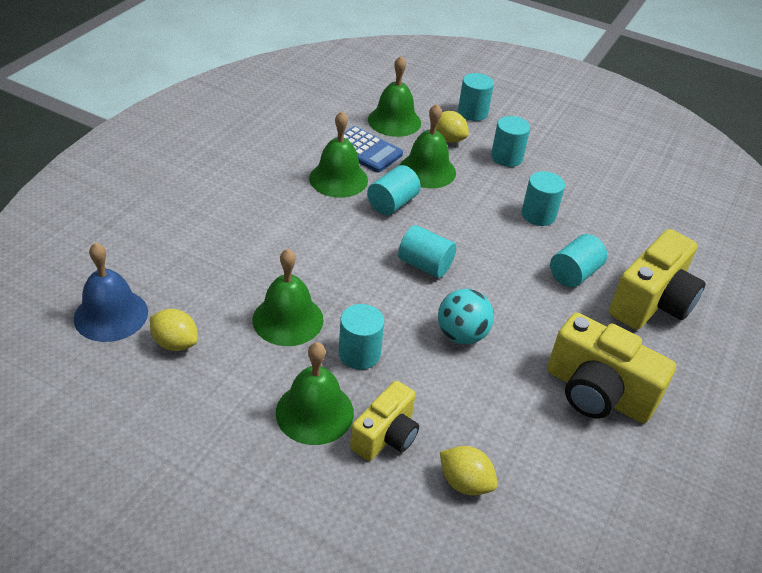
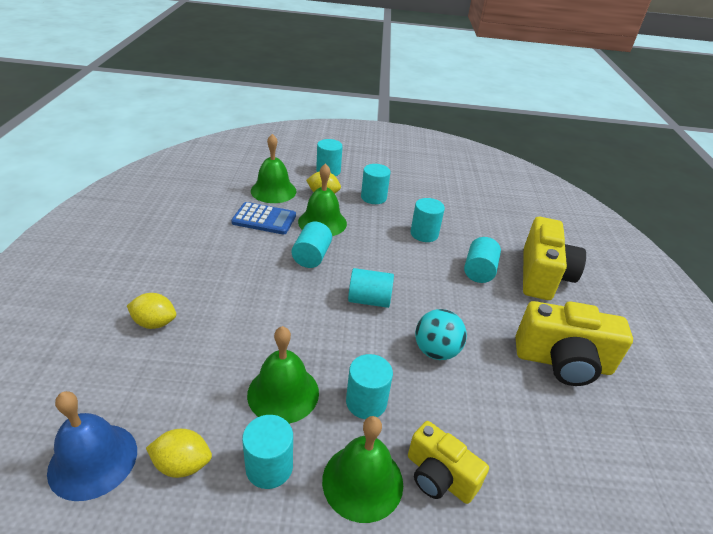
camera: 25 degrees left, 5 degrees down
(242, 371) = (269, 467): none -> turquoise cylinder
(338, 179) = (255, 248): green bell -> none
(386, 436) = (439, 476): yellow camera -> yellow camera turned 120 degrees clockwise
(465, 483) = (531, 493): yellow lemon -> yellow lemon (154, 323)

